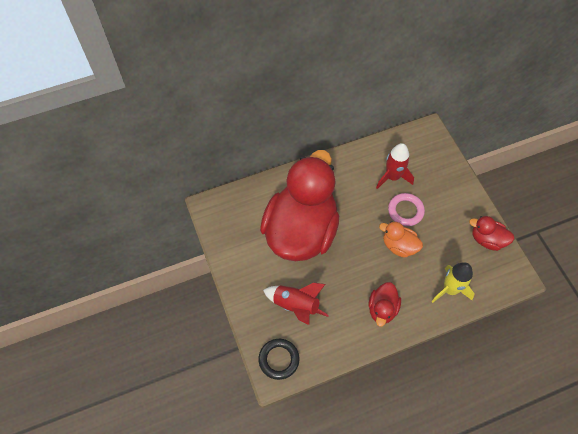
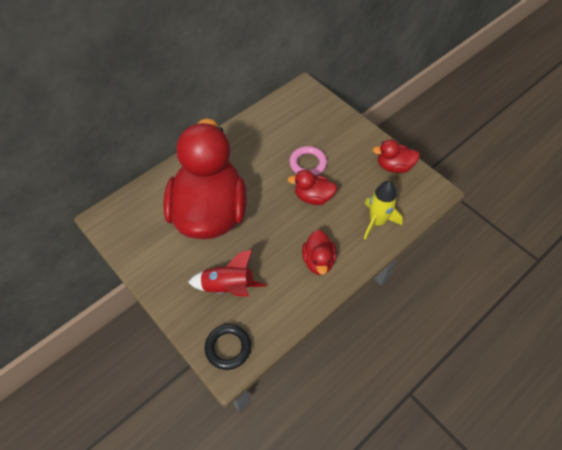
camera: 20 degrees left, 5 degrees down
(392, 177) = (284, 137): red rocket -> none
(399, 246) = (313, 197): orange duck -> red duck

